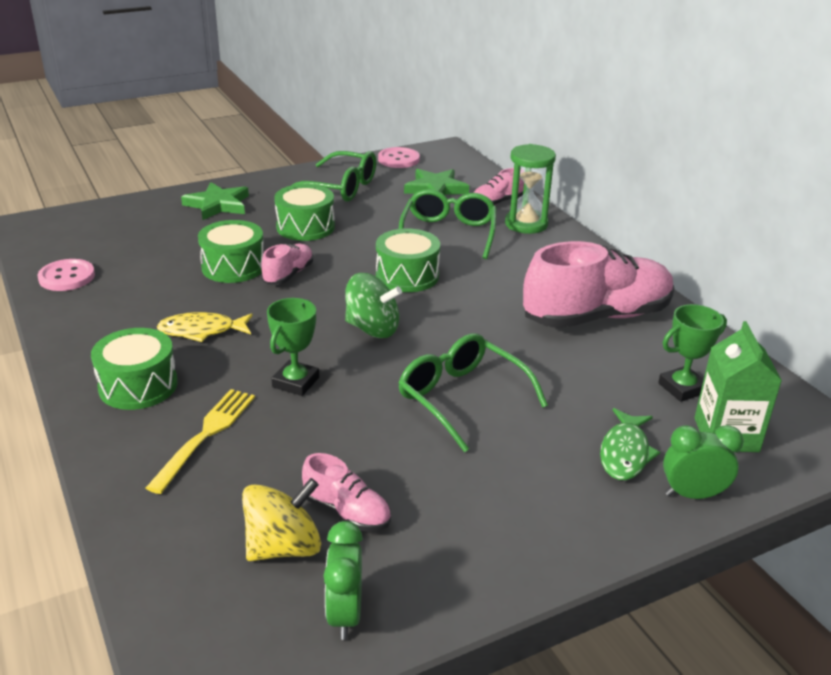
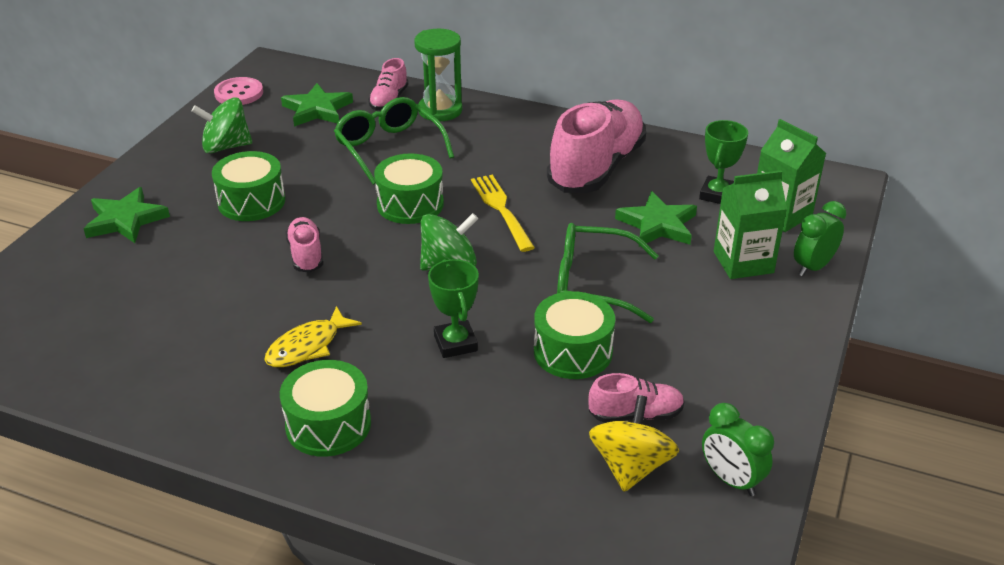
camera: 40 degrees left, 5 degrees up
(67, 277) = (83, 371): pink button -> none
(205, 435) = (450, 428): yellow fork -> yellow fork (501, 210)
(233, 267) = (242, 273): green drum -> green drum (573, 351)
(341, 188) = (226, 147): green glasses -> green spinning top
(587, 383) = (657, 224): none -> green star
(625, 453) = (743, 262): green fish -> green carton

